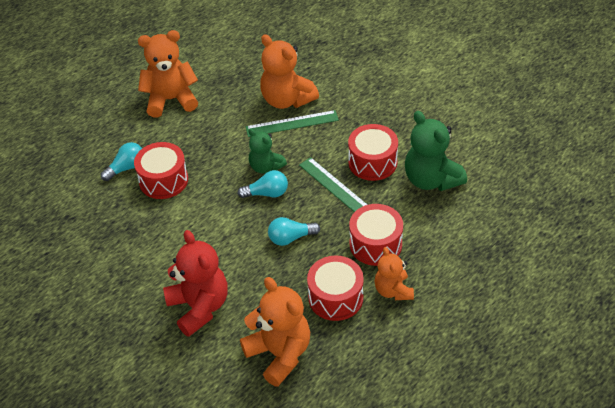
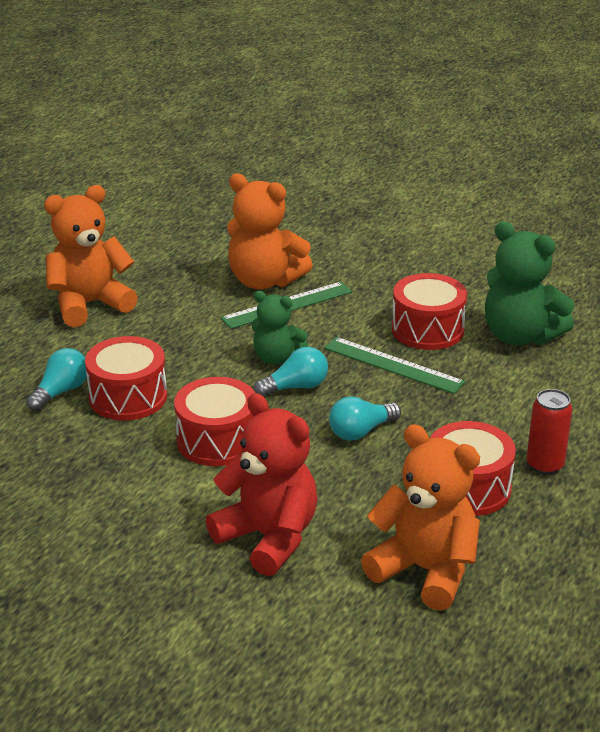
camera: 20 degrees left, 15 degrees down
(375, 244) = (487, 418): red drum -> red drum (217, 440)
(393, 290) = (545, 465): orange teddy bear -> red can

